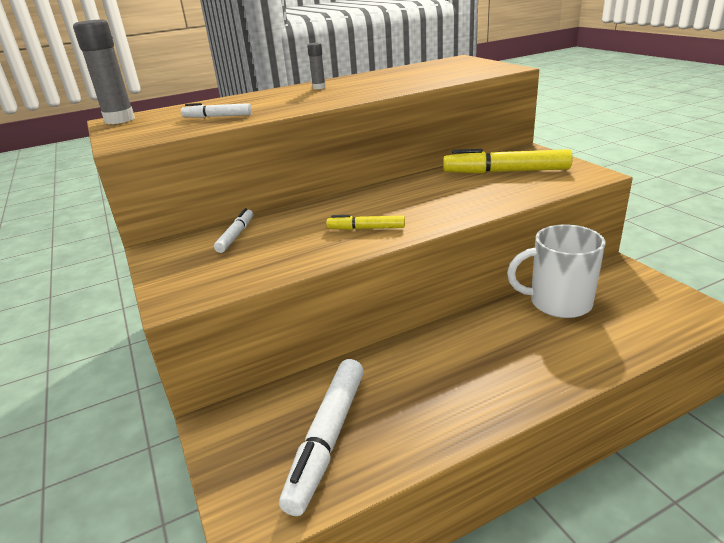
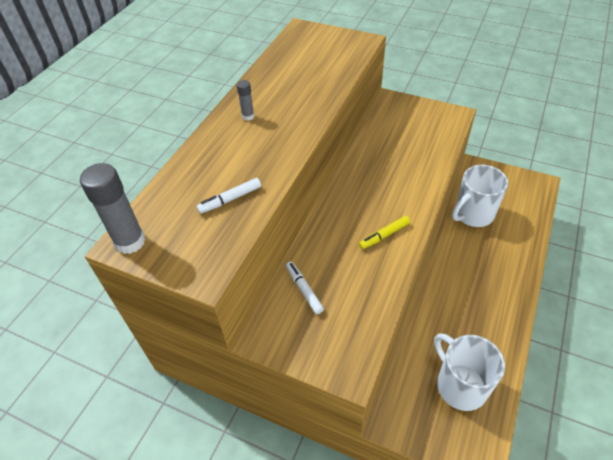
camera: 40 degrees left, 20 degrees up
(328, 439) = (460, 385): white marker -> white mug
(505, 172) = (402, 132): yellow marker -> none

